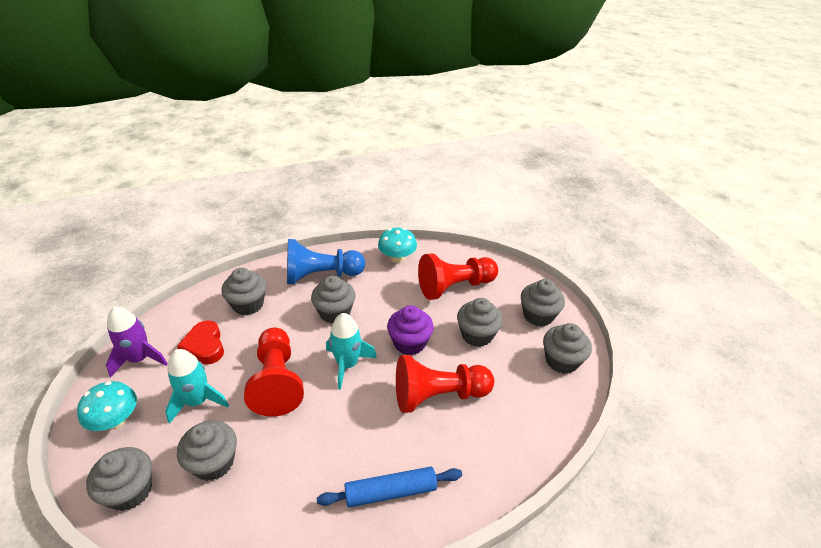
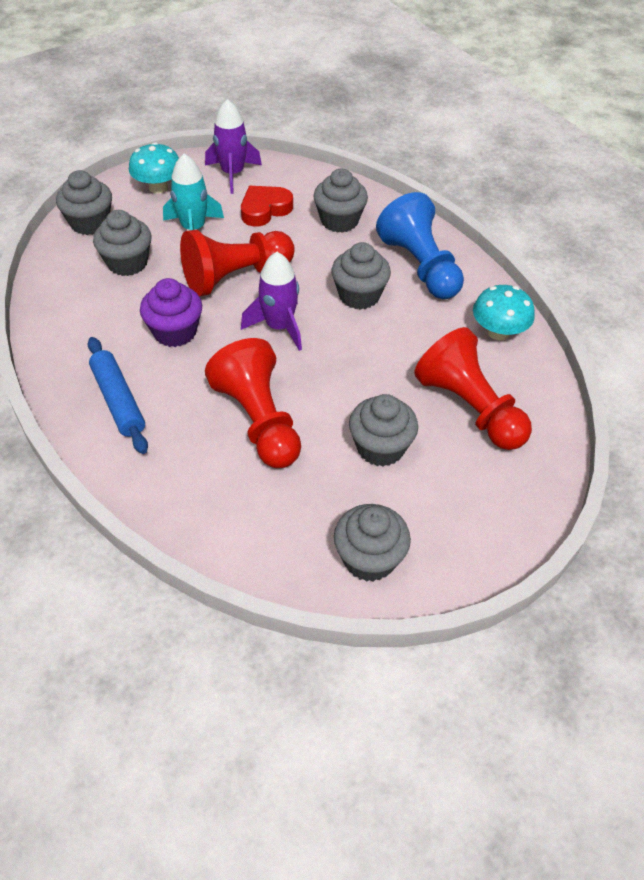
camera: 75 degrees right, 10 degrees up
(347, 364) = (279, 327): turquoise rocket -> purple rocket
(409, 343) = (336, 377): purple cupcake -> purple cupcake (175, 332)
(538, 315) = (455, 521): grey cupcake -> none

